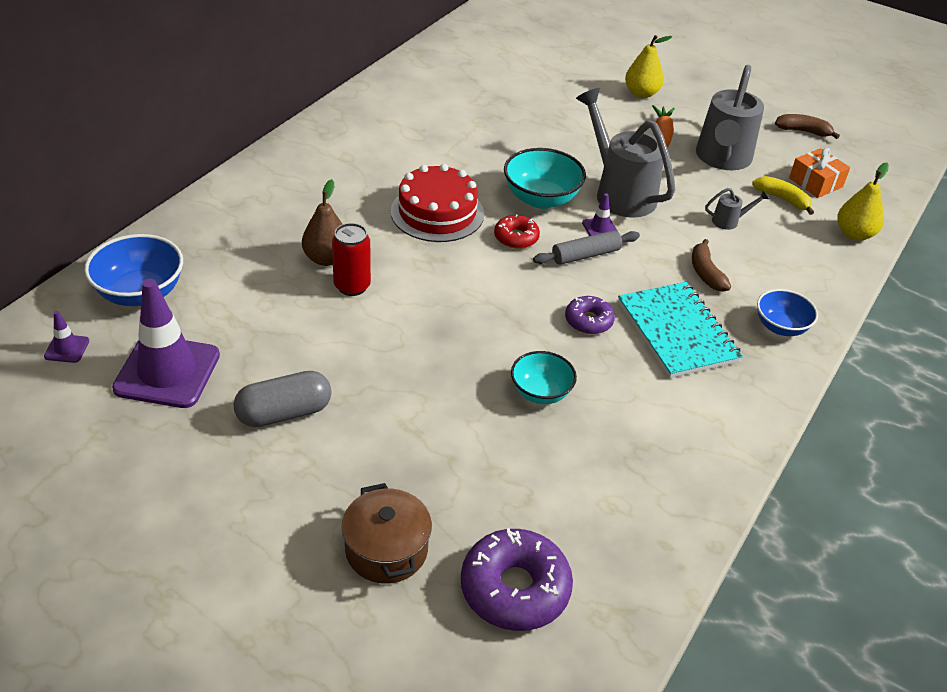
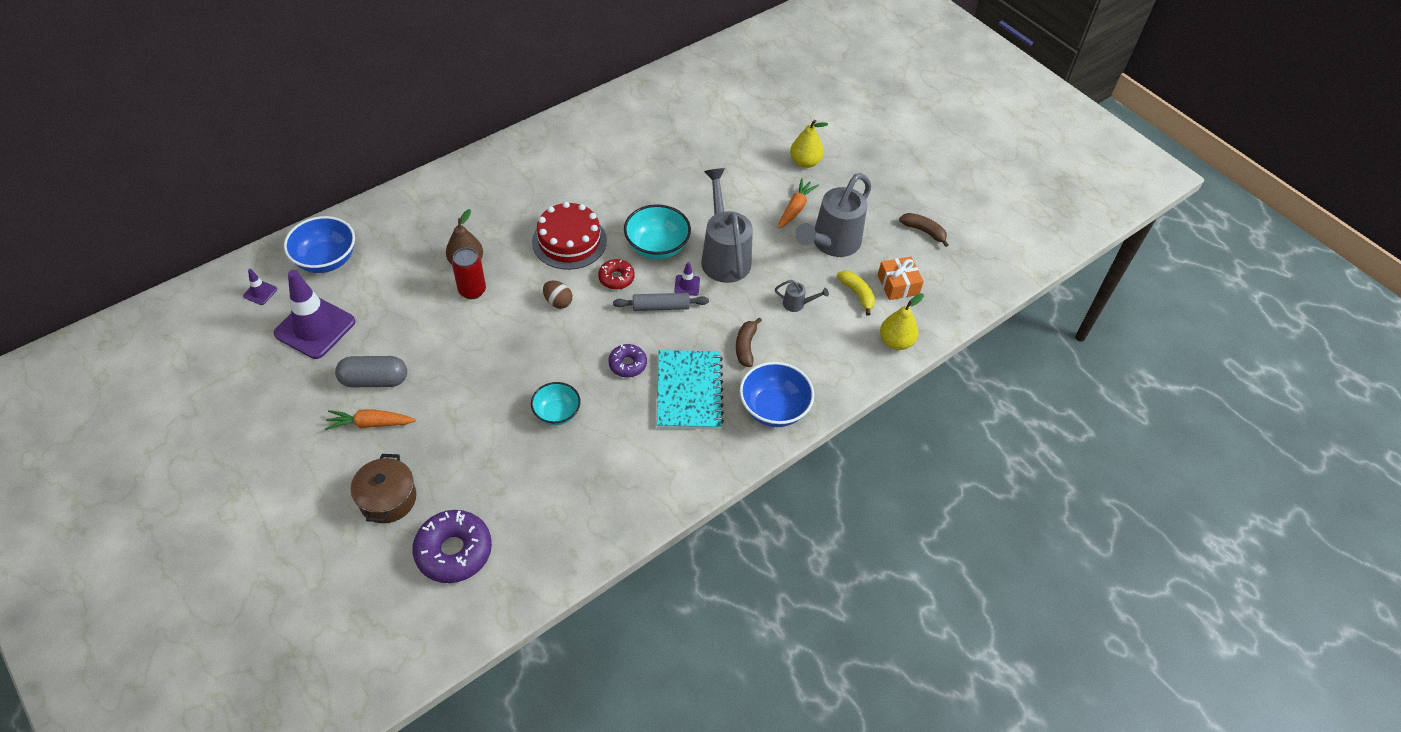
camera: 20 degrees right, 10 degrees up
(309, 465) = (370, 424): none -> orange carrot
(464, 275) = (558, 302): none -> brown egg
(780, 327) = (774, 409): blue bowl -> blue bowl, size x1.53

